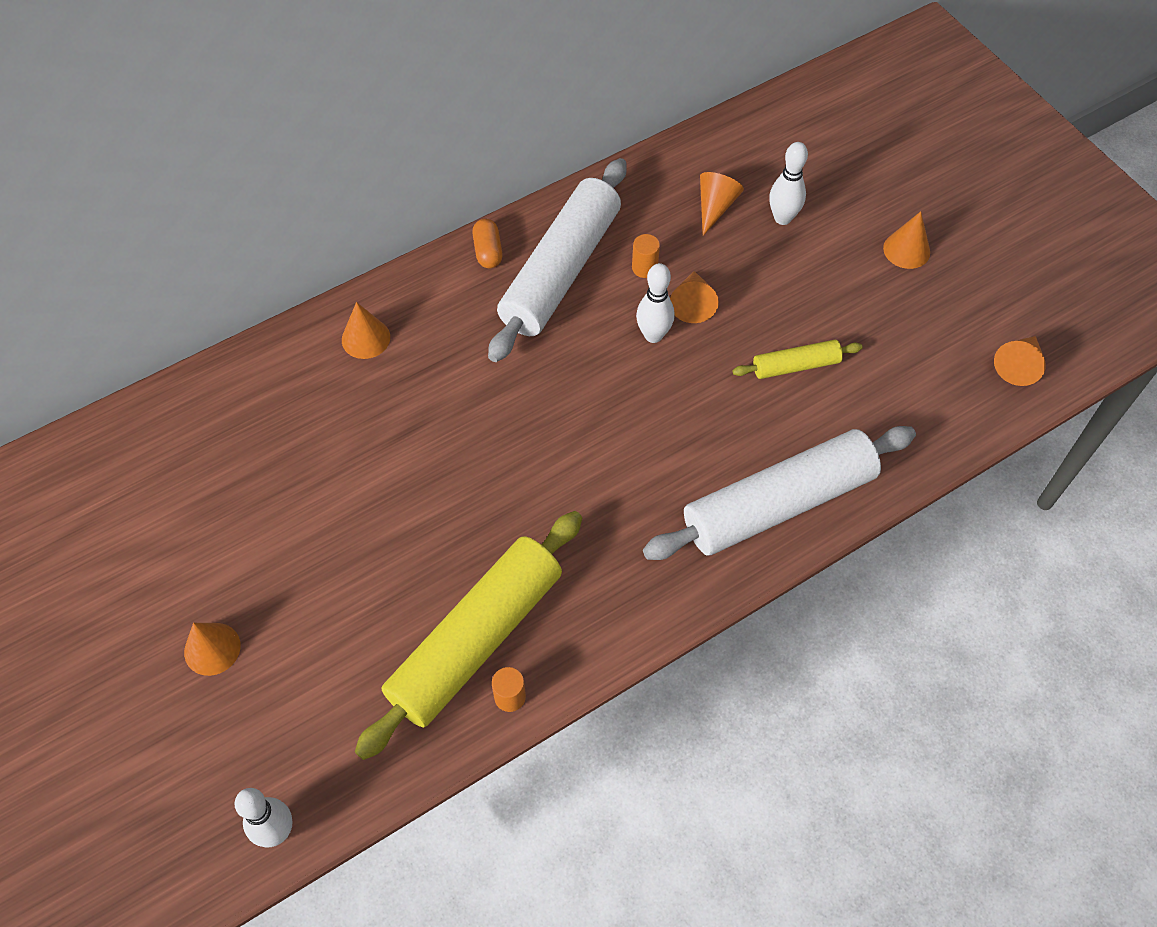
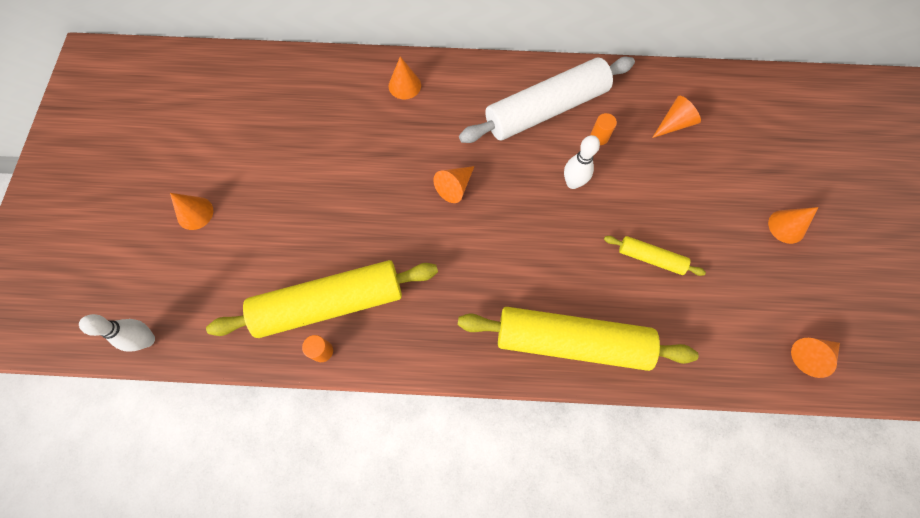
camera: 35 degrees right, 10 degrees up
(488, 251) = (511, 73): orange capsule -> none
(692, 304) = (612, 177): orange cone -> orange cone (455, 187)
(778, 504) = (571, 341): white rolling pin -> yellow rolling pin
(782, 218) = (714, 156): white bowling pin -> none

